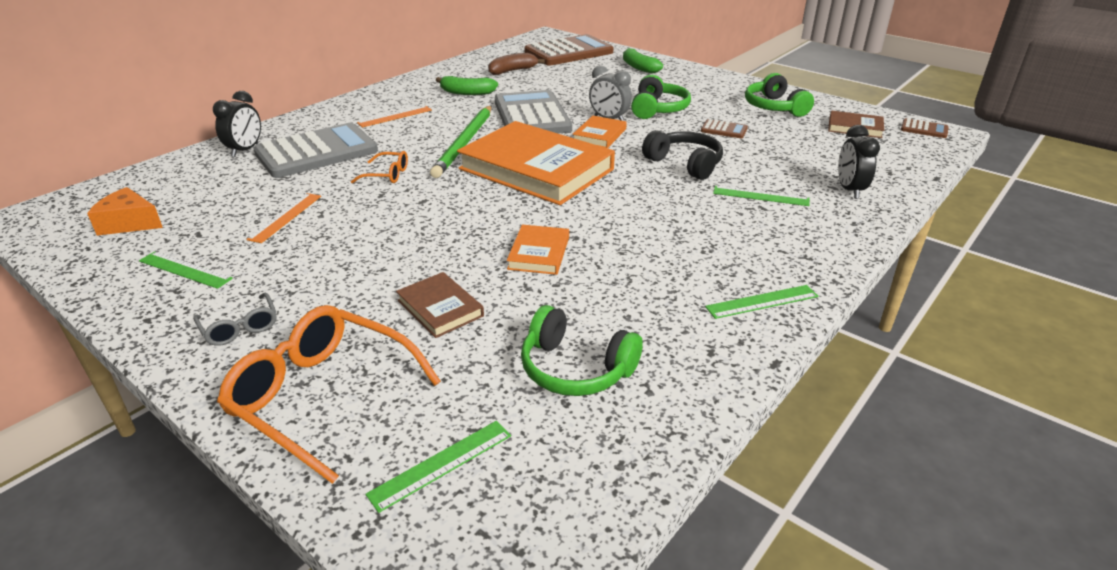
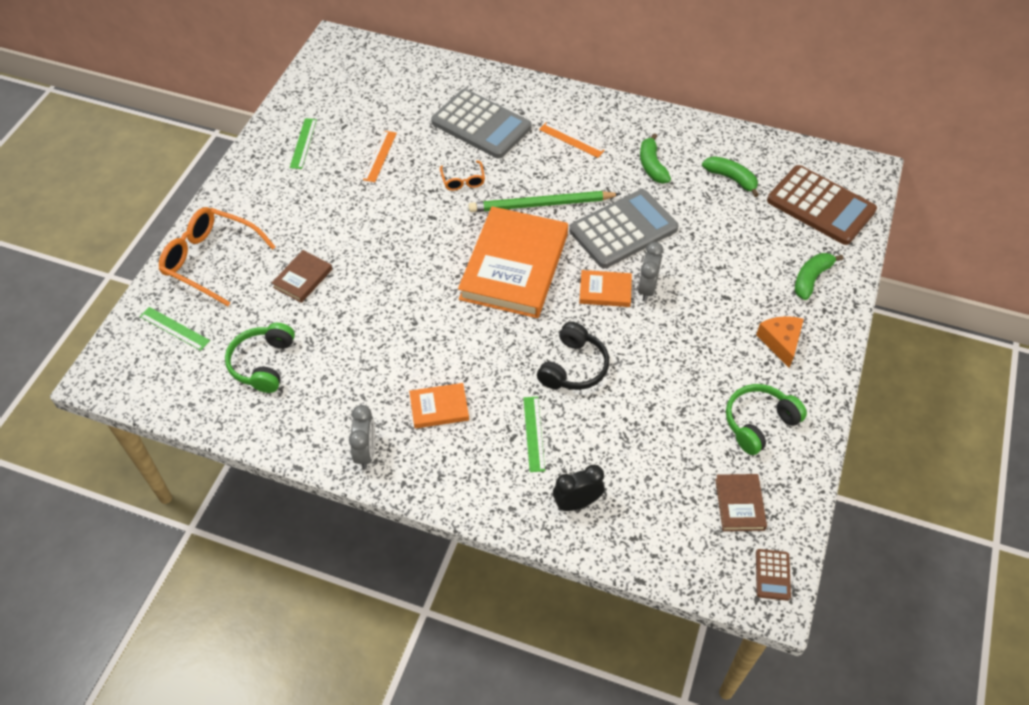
camera: 70 degrees right, 20 degrees up
(129, 223) = (344, 88): orange cheese -> orange cheese (780, 342)
(240, 327) = (257, 197): grey glasses -> none
(245, 150) = (466, 85): black clock -> none
(285, 217) = (380, 156): orange ruler -> orange ruler turned 75 degrees counterclockwise
(322, 397) = (210, 260): orange glasses -> orange glasses turned 75 degrees counterclockwise
(513, 71) = (731, 179): brown banana -> green banana
(539, 253) = (384, 308): orange book -> orange book (439, 408)
(658, 109) = (694, 321): green headphones -> none
(724, 130) = (669, 385): brown calculator -> none
(762, 302) = (366, 452): green ruler -> grey clock

